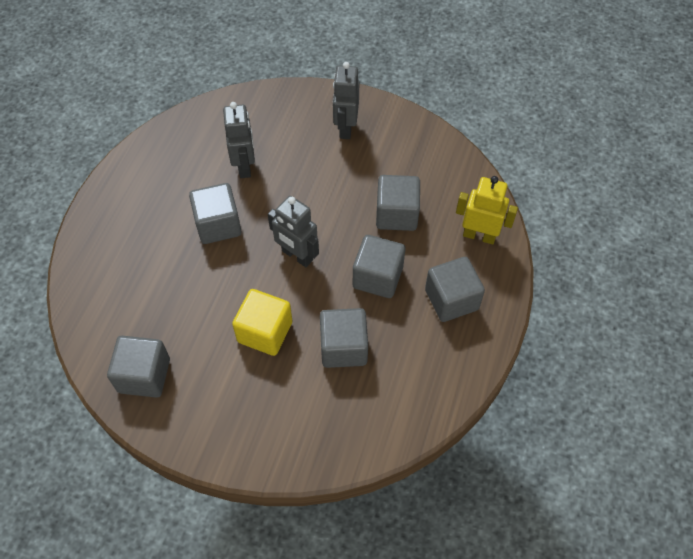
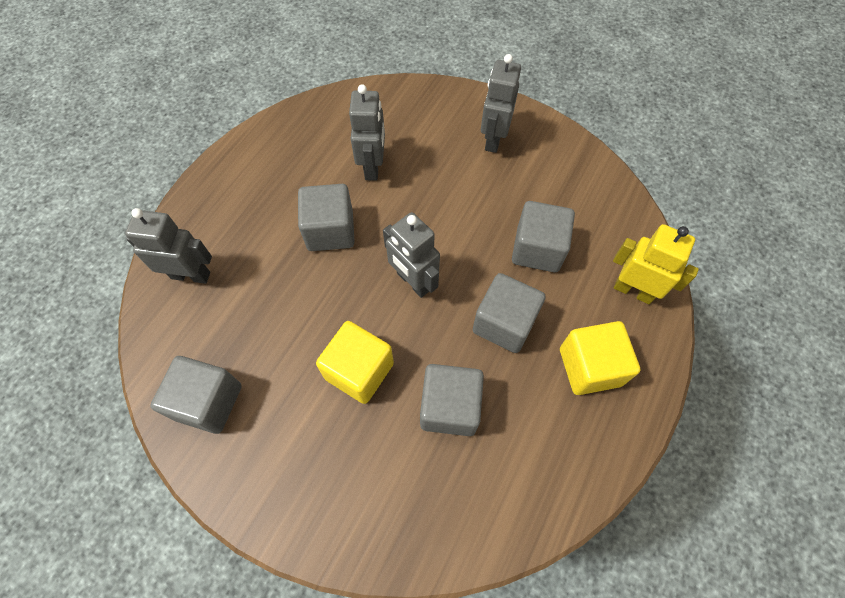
camera: 10 degrees right, 5 degrees up
(104, 279) = (191, 275): none -> grey robot
(451, 299) = (590, 367): grey cube -> yellow cube

